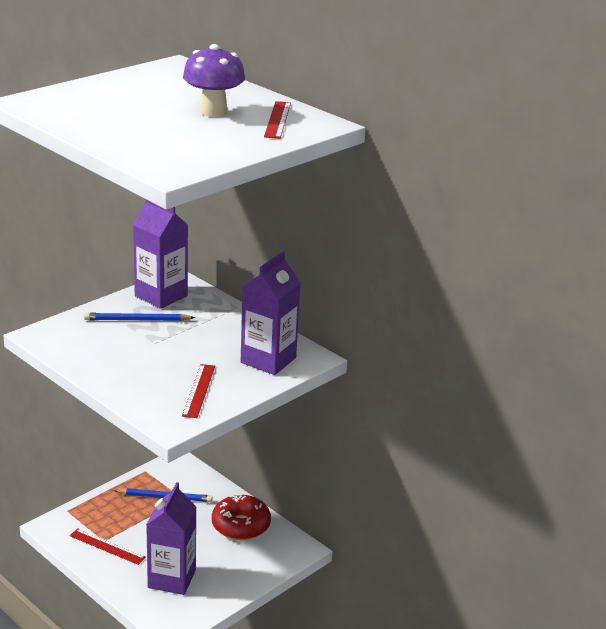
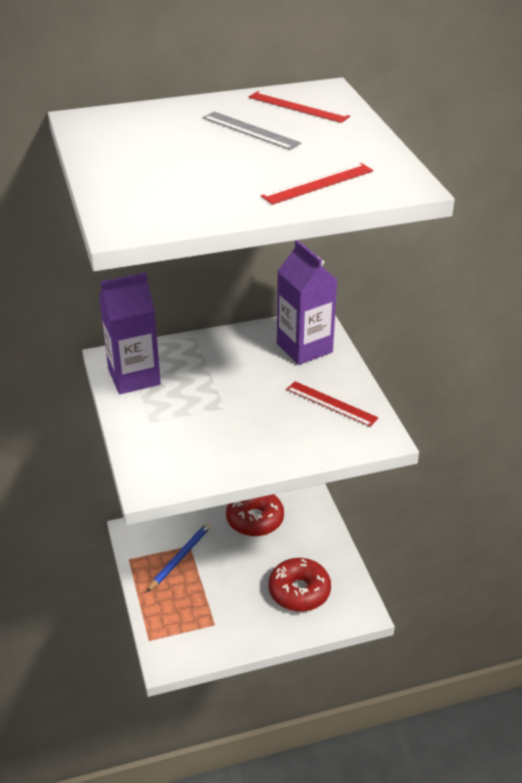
camera: 60 degrees left, 10 degrees up
(107, 546) = (225, 624): red ruler -> red ruler (318, 183)
(136, 320) = (171, 406): blue pencil -> none
(172, 579) = (299, 591): purple carton -> red donut
(213, 112) = (251, 130): purple mushroom -> grey ruler

